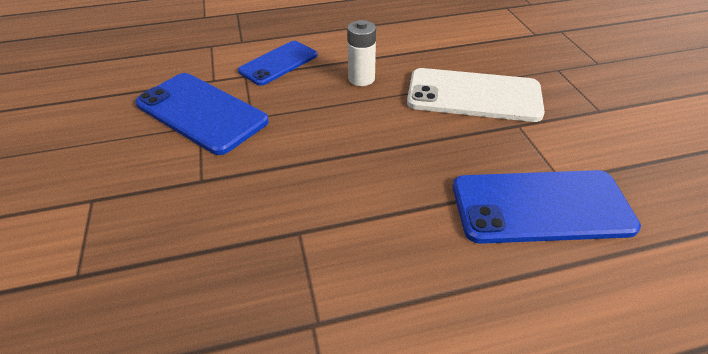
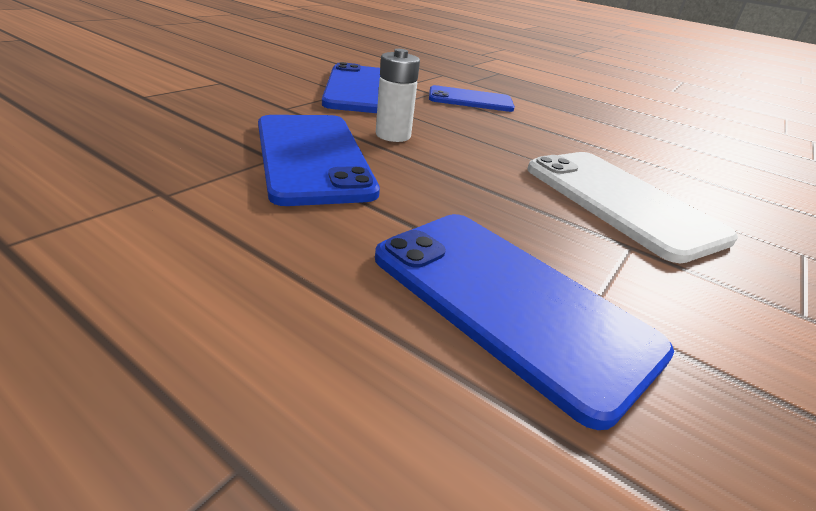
camera: 45 degrees right, 10 degrees down
(314, 207) = (312, 157): none -> blue phone
(361, 79) = (520, 136): white battery -> white battery (393, 135)

